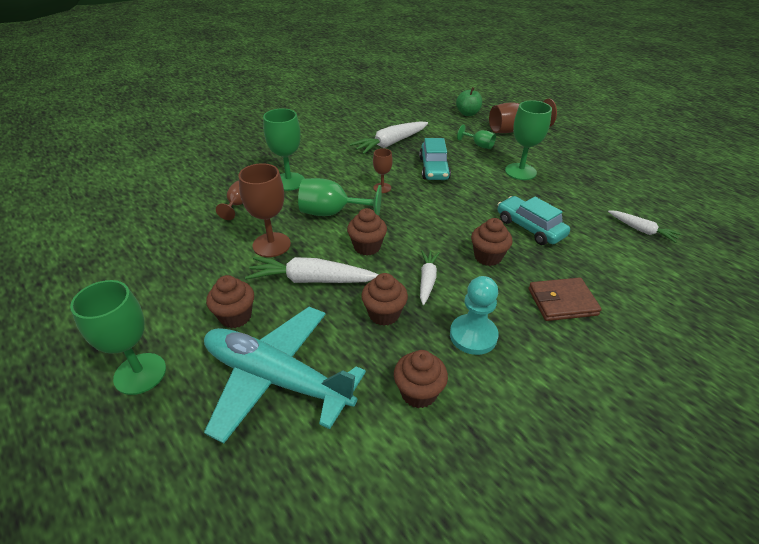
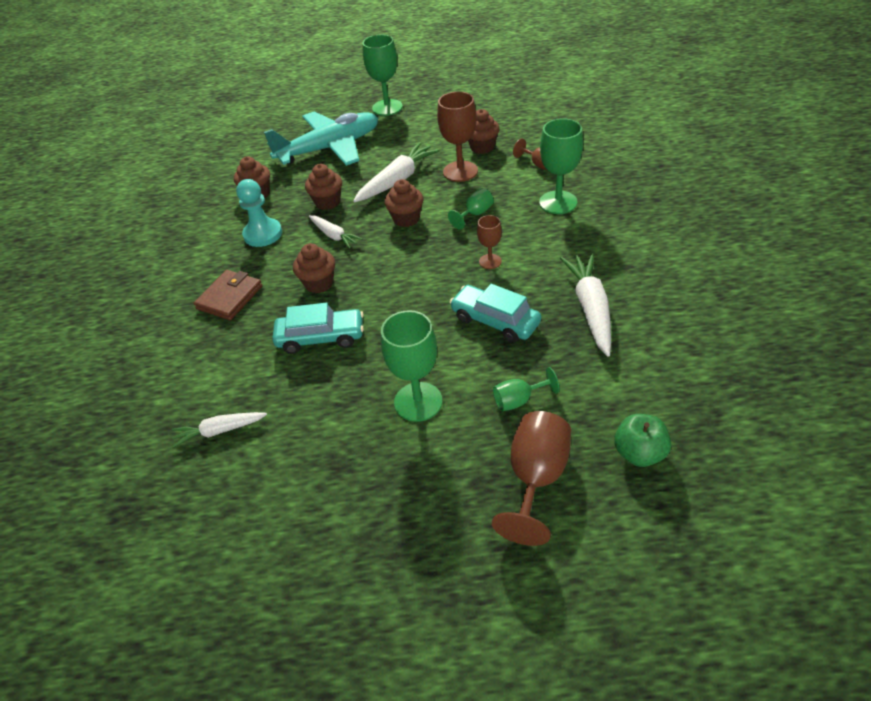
camera: 130 degrees right, 5 degrees up
(235, 316) = (396, 143): brown cupcake -> brown cupcake (482, 147)
(332, 213) = (475, 214): green goblet -> green goblet, size x0.56

